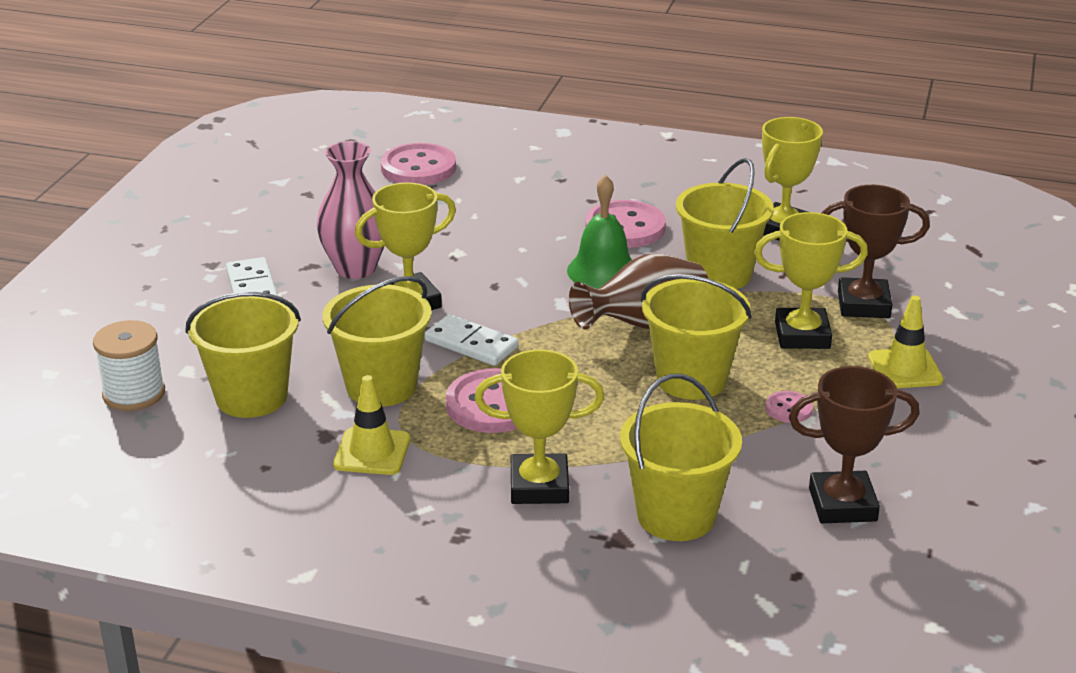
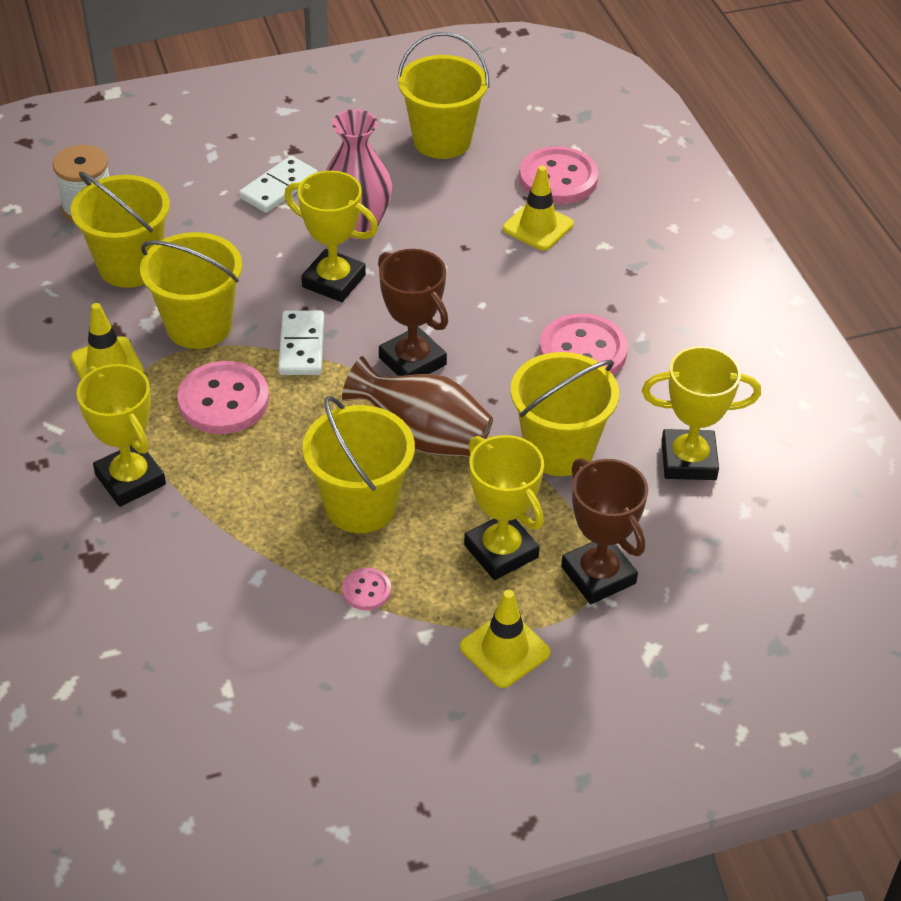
camera: 55 degrees right, 15 degrees up
(463, 195) = (538, 226): none -> yellow traffic cone
(603, 271) = (491, 371): green bell -> none
(676, 515) = (148, 580): yellow bucket -> yellow bucket (442, 140)
(842, 504) = (242, 685): brown trophy -> brown trophy (412, 361)

